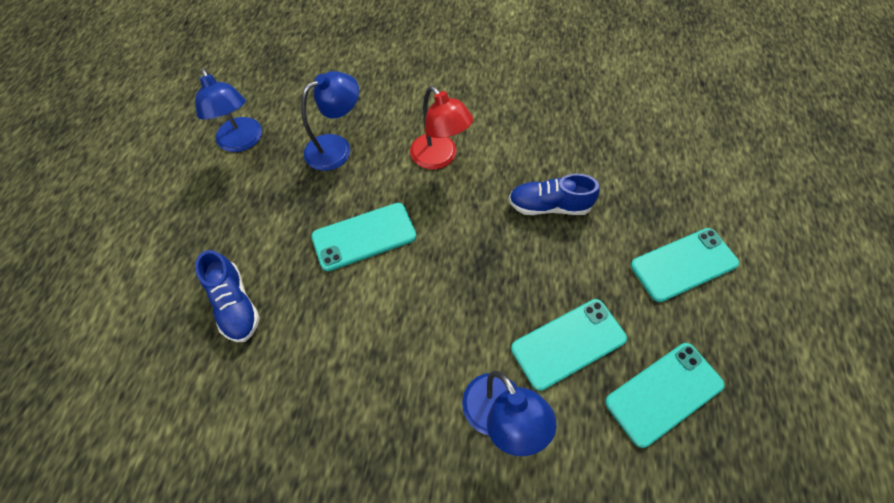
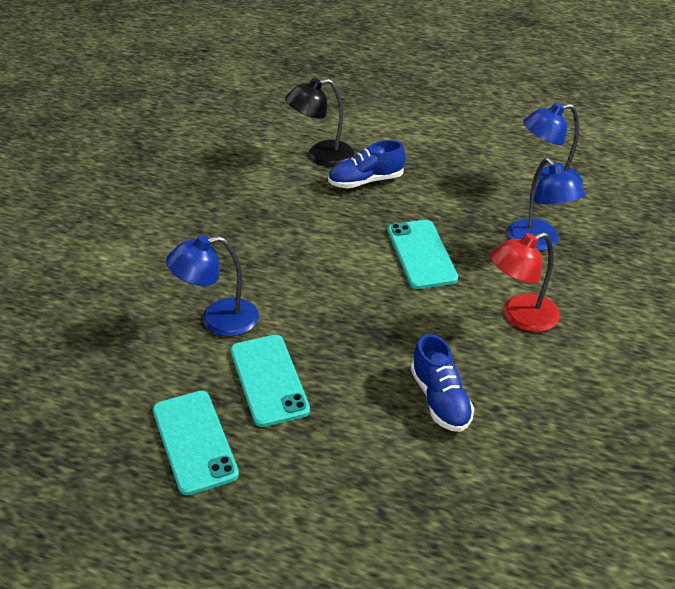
camera: 100 degrees right, 20 degrees down
(176, 365) = (321, 156): none -> black lamp
(549, 206) = (440, 400): blue shoe -> blue shoe turned 150 degrees clockwise
(683, 264) = (335, 510): turquoise phone -> none

